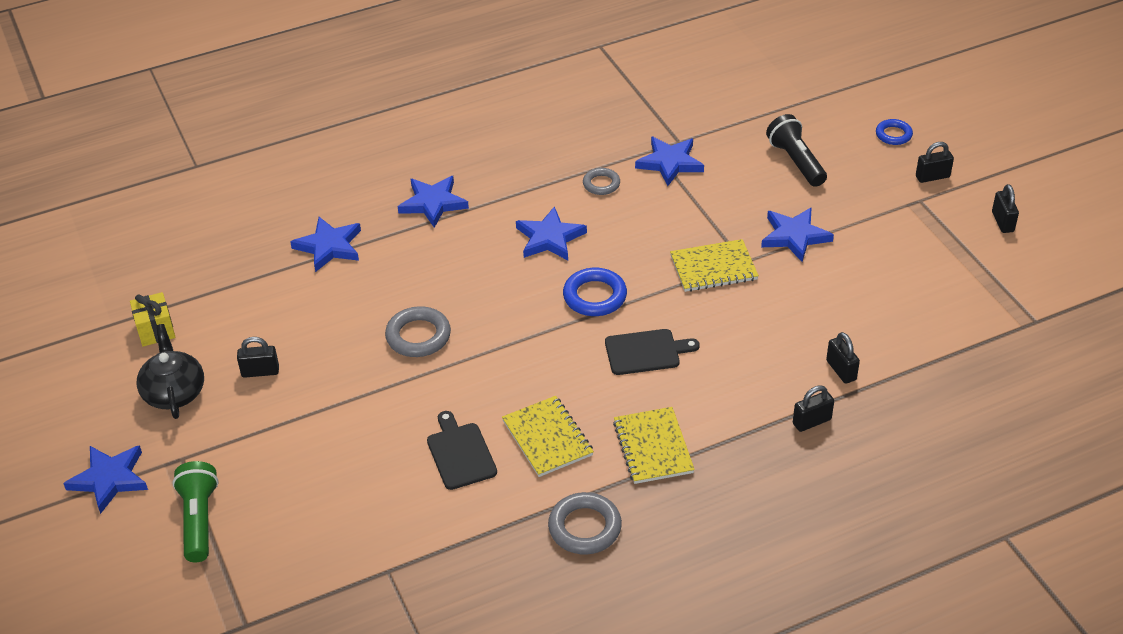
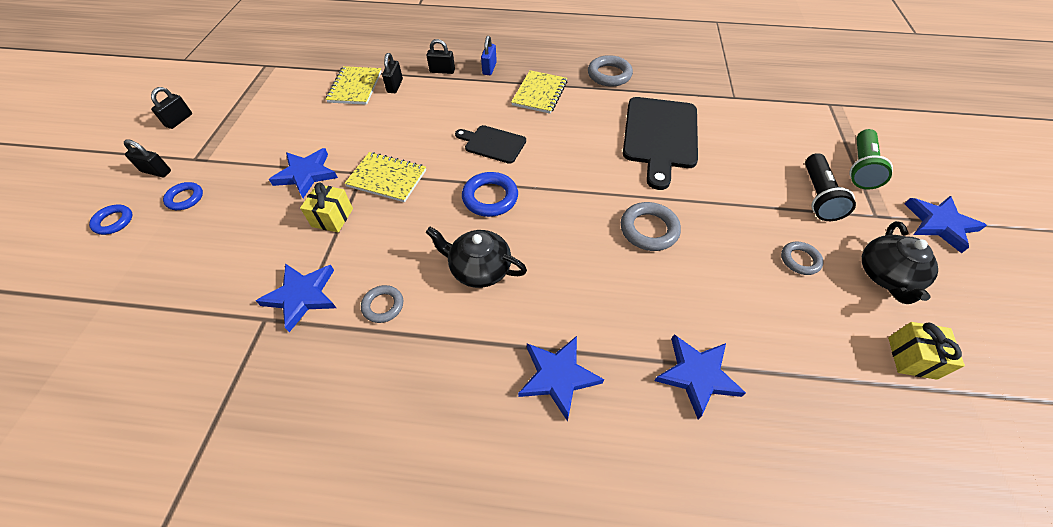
camera: 150 degrees left, 10 degrees up
(260, 371) = (799, 260): black padlock -> grey ring
(460, 453) = (660, 136): black cutting board -> black cutting board, size x1.81
(547, 438) = (598, 122): yellow notebook -> yellow notebook (355, 87)
(550, 238) = (479, 269): blue star -> black teapot
(719, 216) = (332, 217): none -> yellow gift
(756, 457) = (489, 68): none -> blue padlock
(796, 162) = (213, 237): black flashlight -> black flashlight (818, 196)
(868, 172) = (185, 198): none -> blue ring

